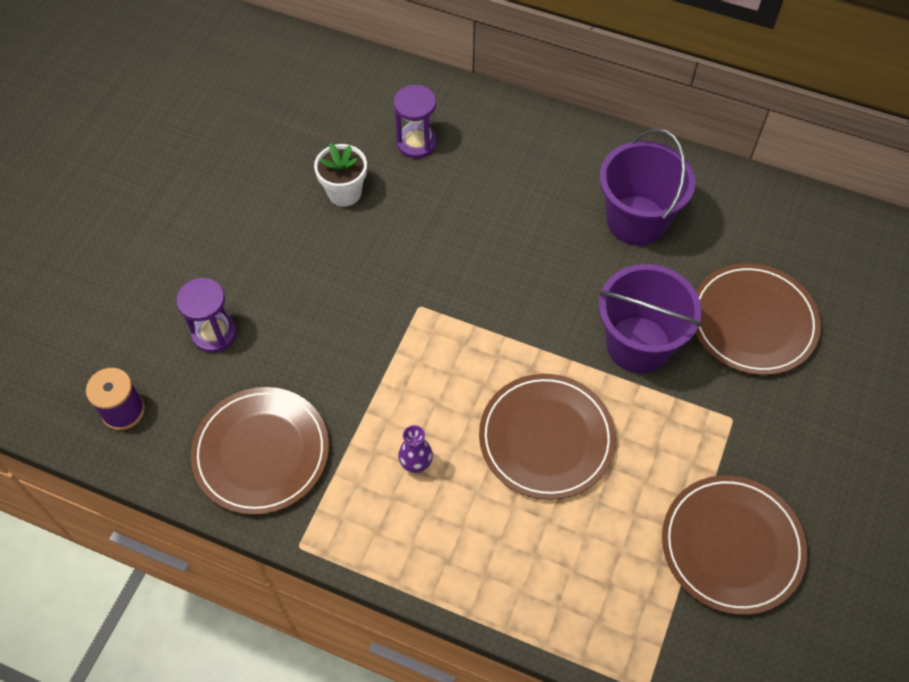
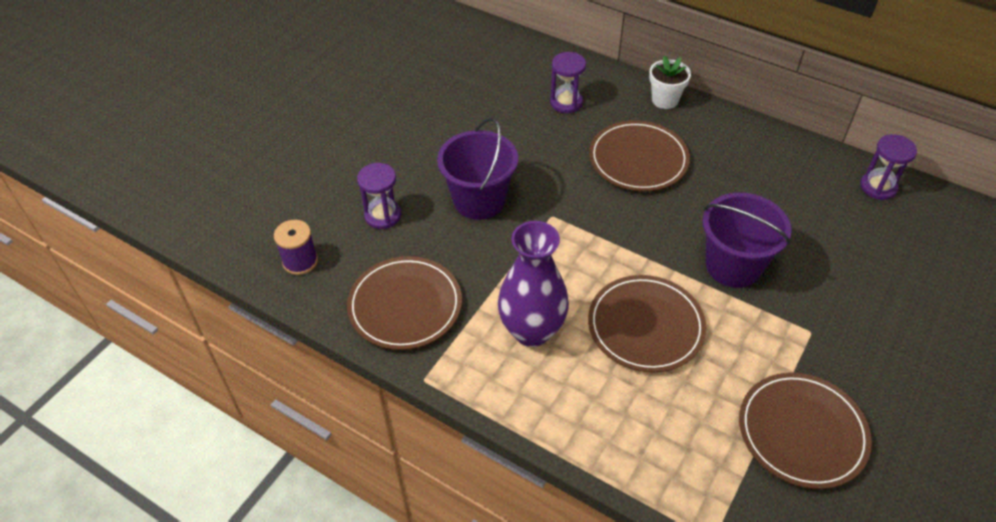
camera: 10 degrees right, 10 degrees down
(344, 192) = (503, 130): white flower pot -> white flower pot (665, 100)
(416, 464) = (532, 331): purple vase -> purple vase, size x2.36
(636, 220) = (741, 175): purple bucket -> purple bucket (479, 200)
(753, 322) = (835, 261): brown plate -> brown plate (638, 159)
(794, 216) = (878, 187): none -> purple hourglass

